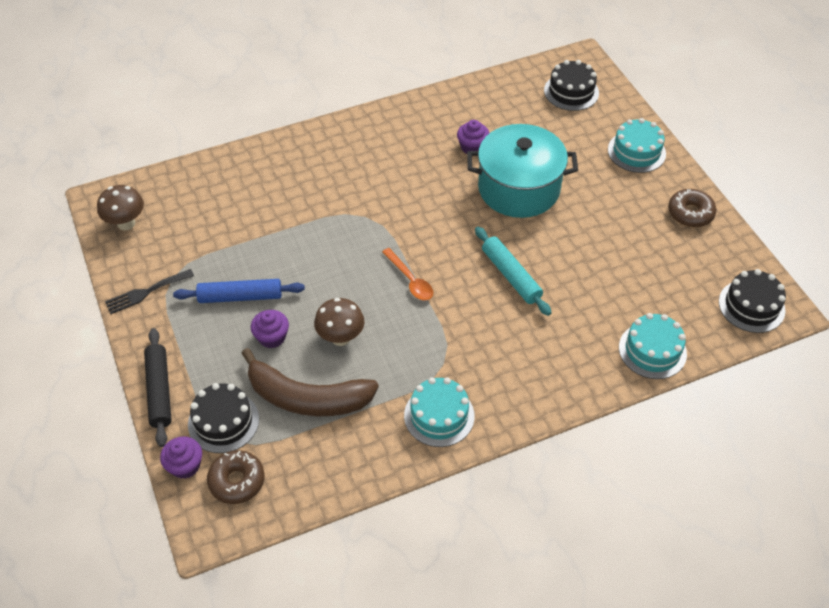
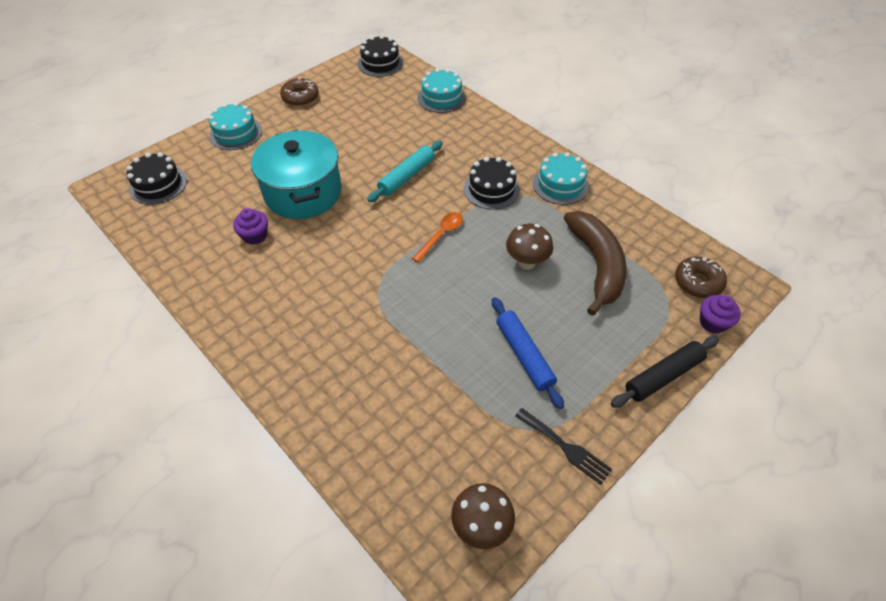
camera: 110 degrees left, 0 degrees up
(223, 421) = (657, 313): black cake -> black cake (491, 189)
(272, 337) = (554, 311): purple cupcake -> none

